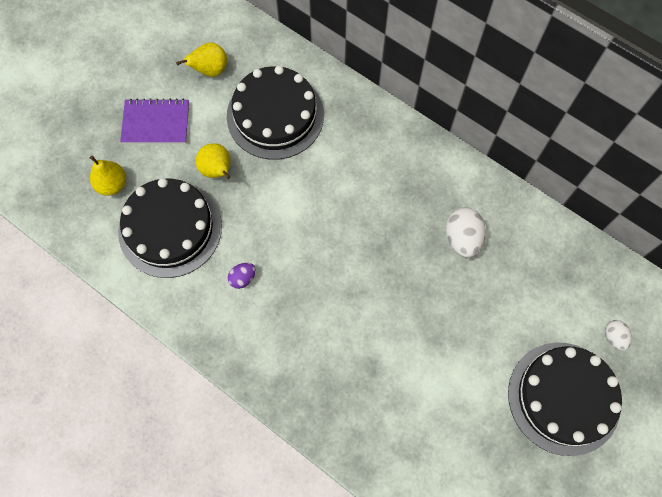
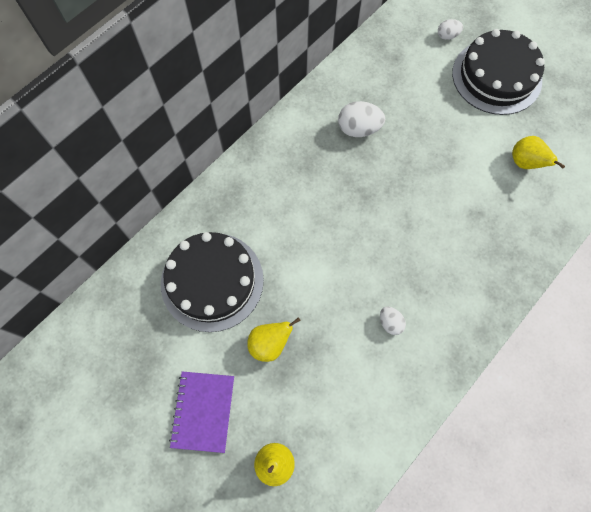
camera: 85 degrees left, 0 degrees up
(170, 228) = (332, 396): black cake -> none
(210, 70) = (145, 348): yellow pear -> yellow pear (525, 163)
(243, 278) = (390, 323): purple egg -> white egg

